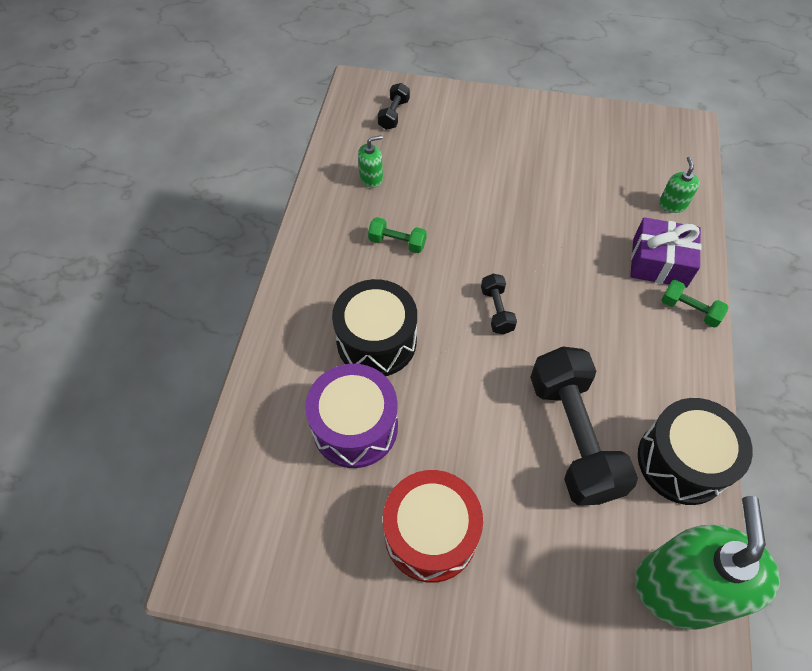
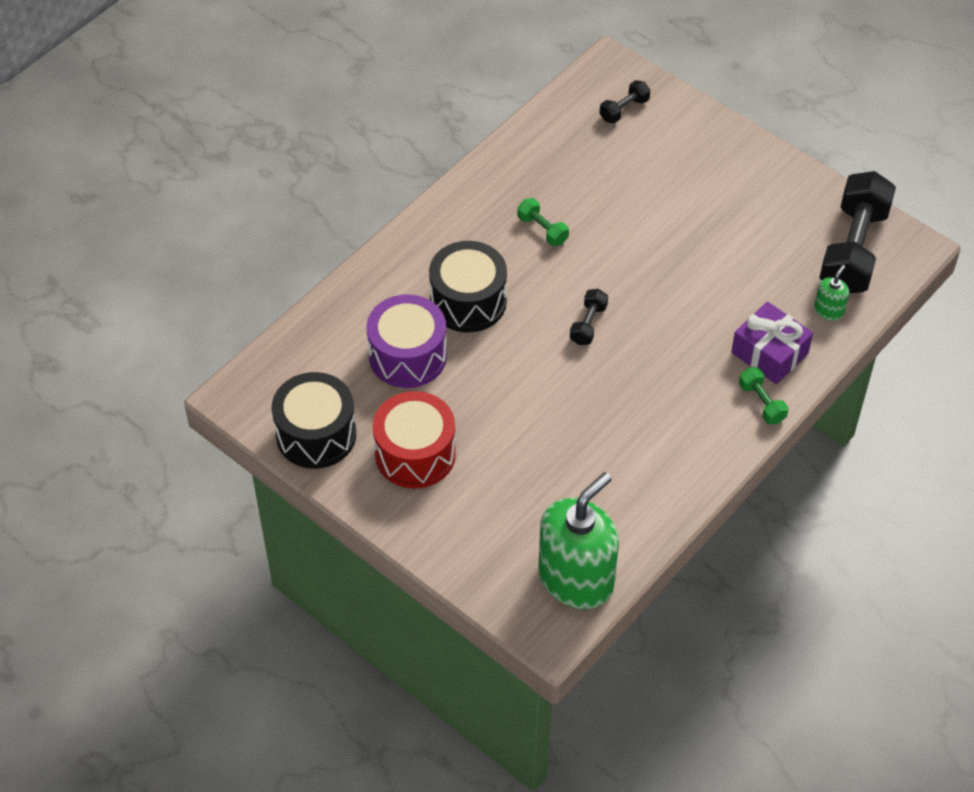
camera: 30 degrees right, 5 degrees down
(371, 178) = (559, 162): green soap dispenser -> none
(573, 436) = (577, 445): black dumbbell -> black dumbbell (853, 249)
(682, 461) = (652, 504): black drum -> black drum (316, 434)

